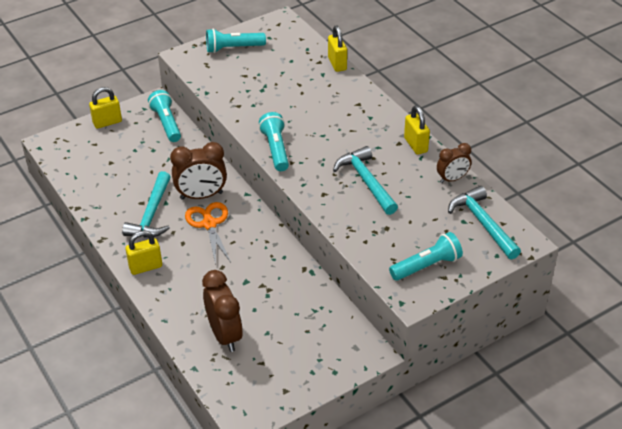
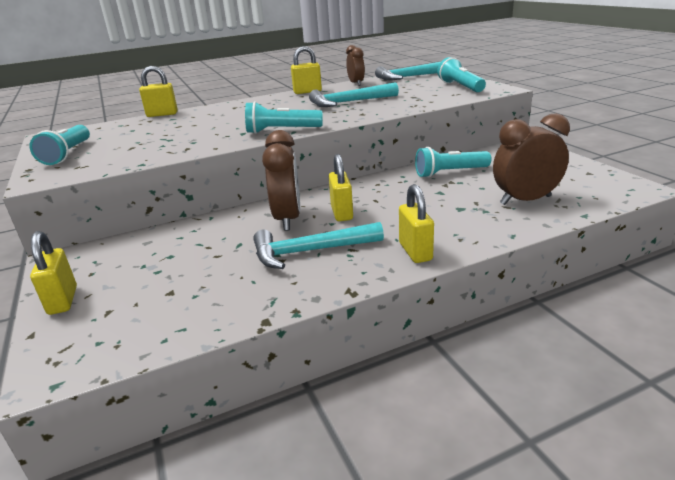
camera: 80 degrees left, 15 degrees down
(151, 214) = (310, 251): turquoise hammer -> turquoise hammer turned 150 degrees clockwise
(166, 123) = (120, 247): turquoise flashlight -> turquoise flashlight (450, 173)
(209, 224) = (341, 213): orange scissors -> yellow padlock

